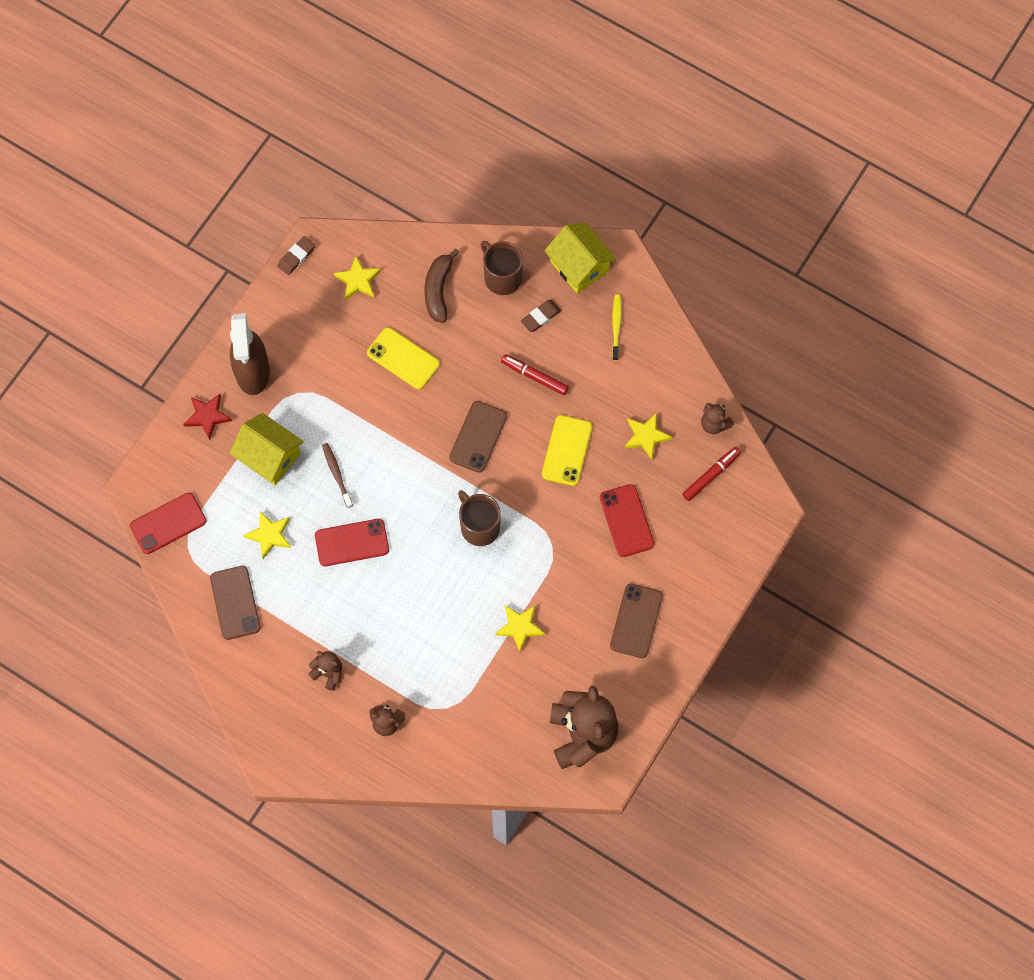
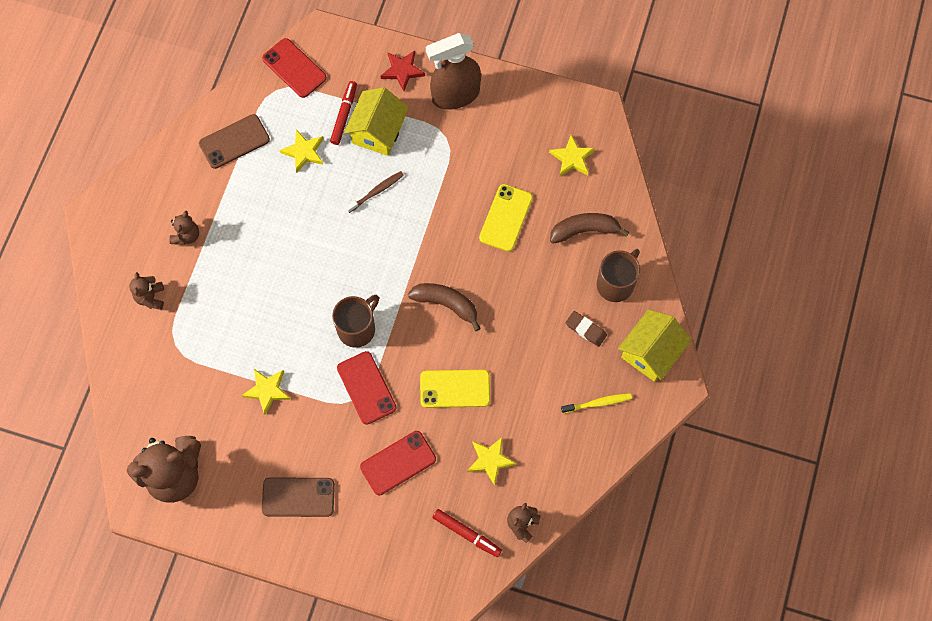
camera: 75 degrees right, 0 degrees up
(296, 257) = (578, 100): brown eraser -> none
(352, 542) = (314, 222): red phone -> red phone (366, 388)
(478, 437) = (446, 304): brown phone -> brown banana
(534, 376) = (522, 340): red marker -> red marker (344, 115)

